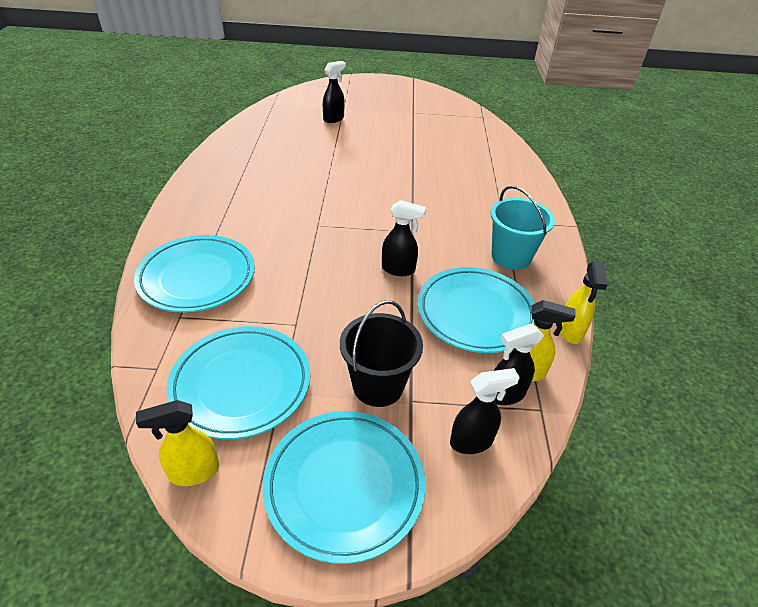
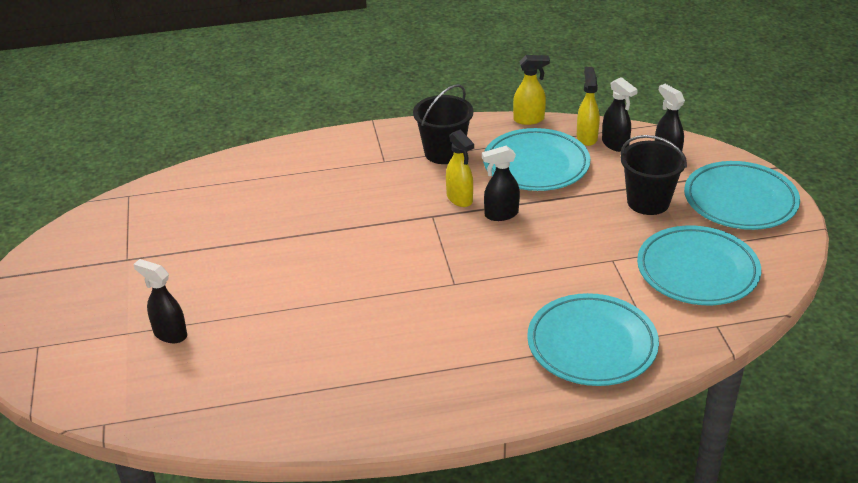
camera: 100 degrees left, 5 degrees down
(193, 472) = (784, 269): yellow spray bottle -> yellow spray bottle (460, 199)
(398, 269) = (501, 214): black spray bottle -> black spray bottle turned 105 degrees counterclockwise
(511, 256) = (444, 153): turquoise bucket -> black bucket

